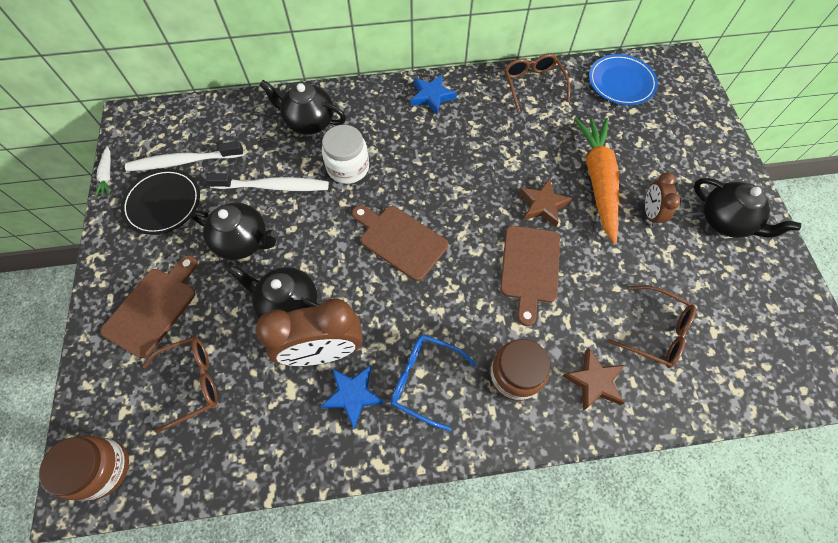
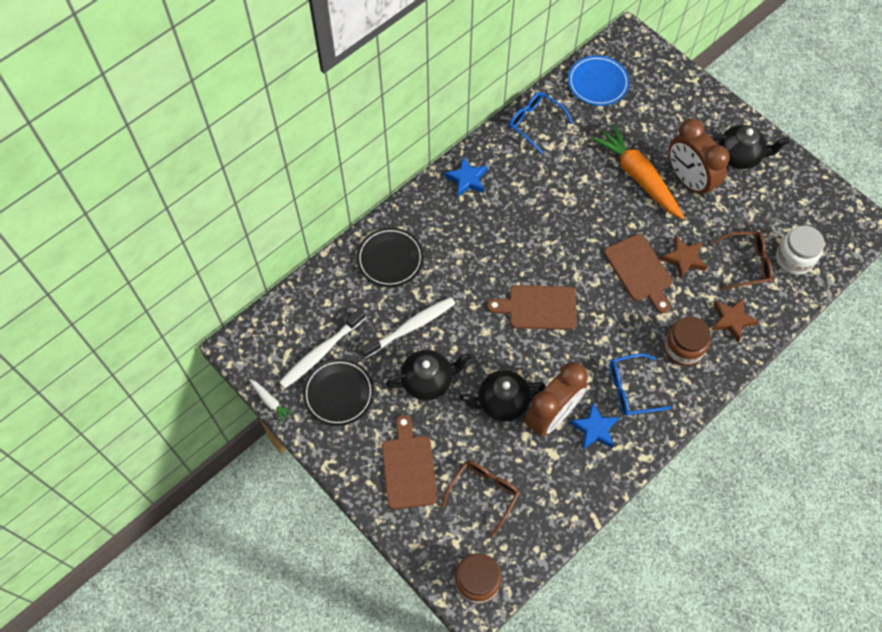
camera: 35 degrees left, 0 degrees up
(309, 122) = (390, 259): black teapot -> black plate
(348, 167) = (453, 277): white jar -> white jar (794, 258)
(533, 85) = (535, 123): brown glasses -> blue glasses
(543, 205) = (614, 219): brown star -> brown star (684, 259)
(650, 213) = (688, 180): brown clock -> brown clock, size x1.88

